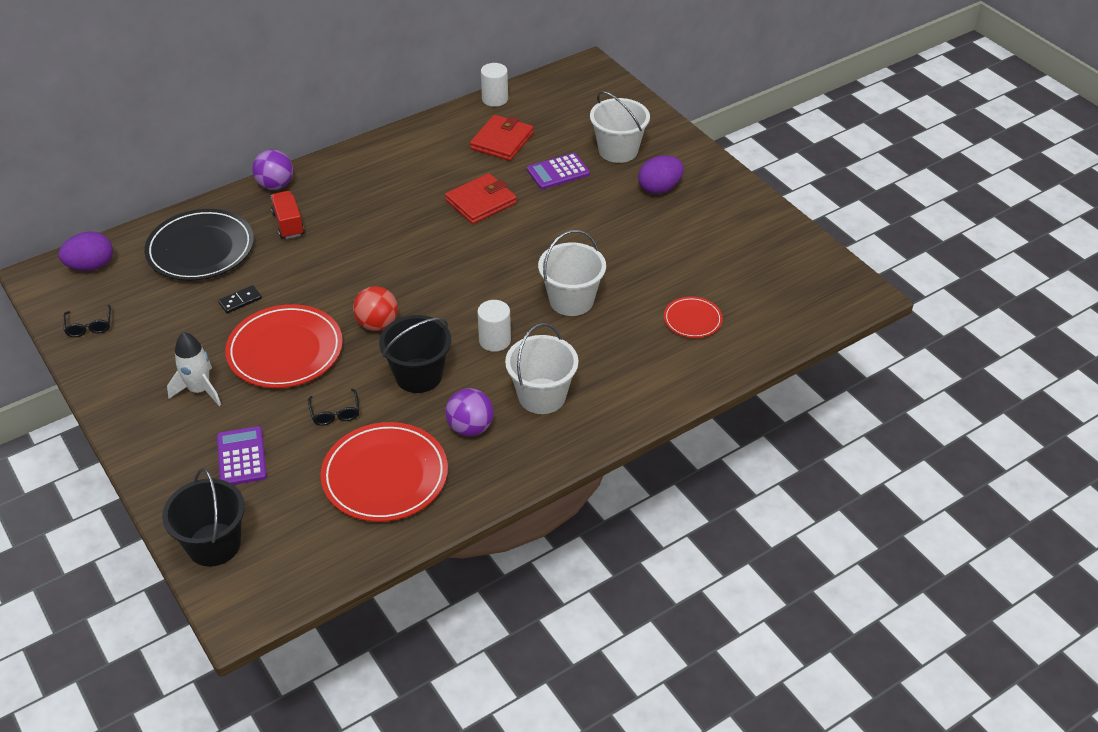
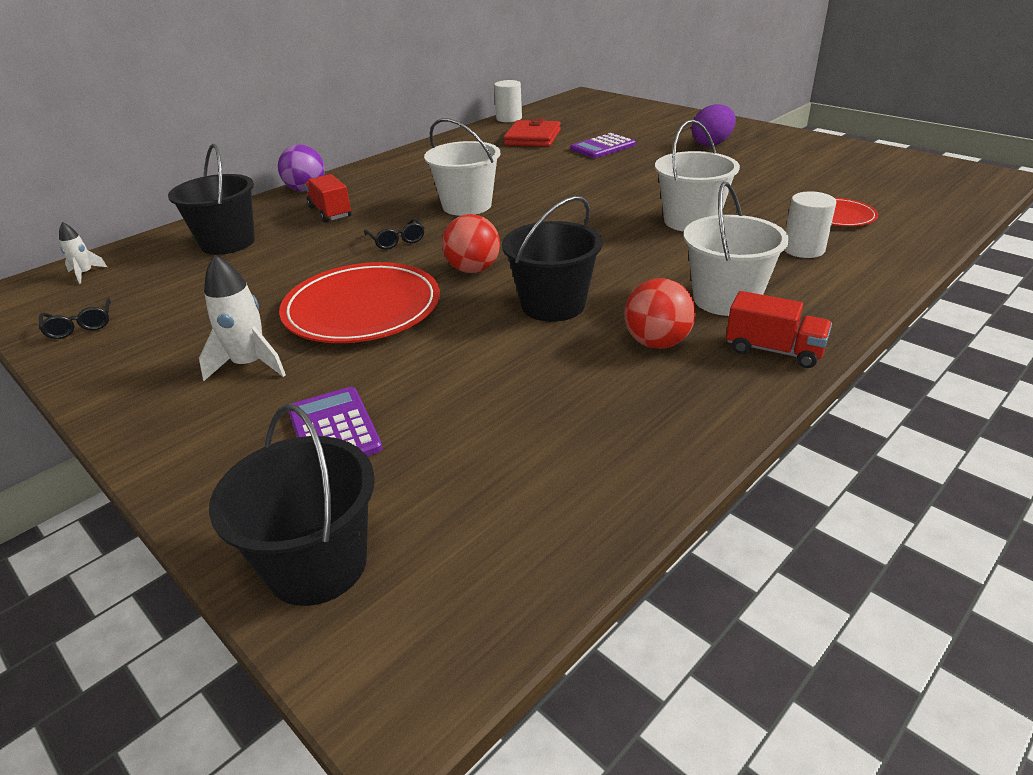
camera: 10 degrees left, 10 degrees down
(91, 266) = (85, 274): purple egg -> white rocket
(200, 249) = (227, 243): black plate -> black bucket
(240, 301) = (288, 275): black domino -> none
(335, 413) = (458, 358): black glasses -> black glasses (396, 240)
(385, 476) = (569, 415): red plate -> none
(470, 428) = (657, 343): purple ball -> red ball
(481, 202) = (537, 172): red wallet -> none
(495, 340) = (627, 262): white cylinder -> white cylinder (803, 249)
(542, 451) = (773, 350): none -> red truck
(618, 150) = (650, 129): white bucket -> white bucket (467, 206)

